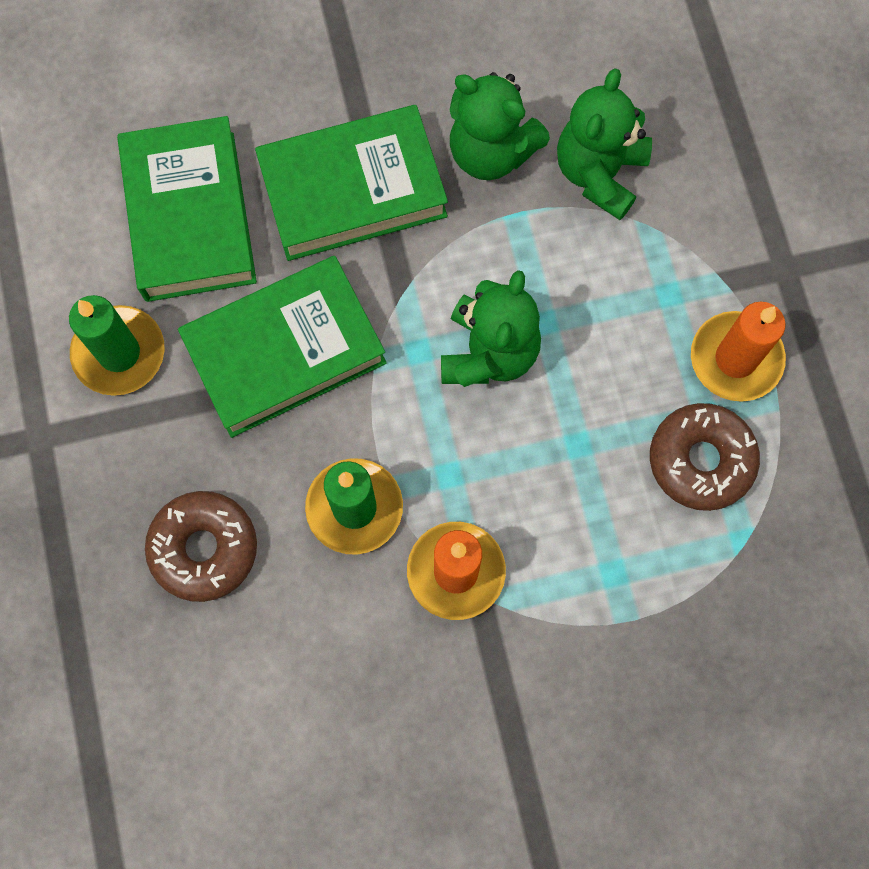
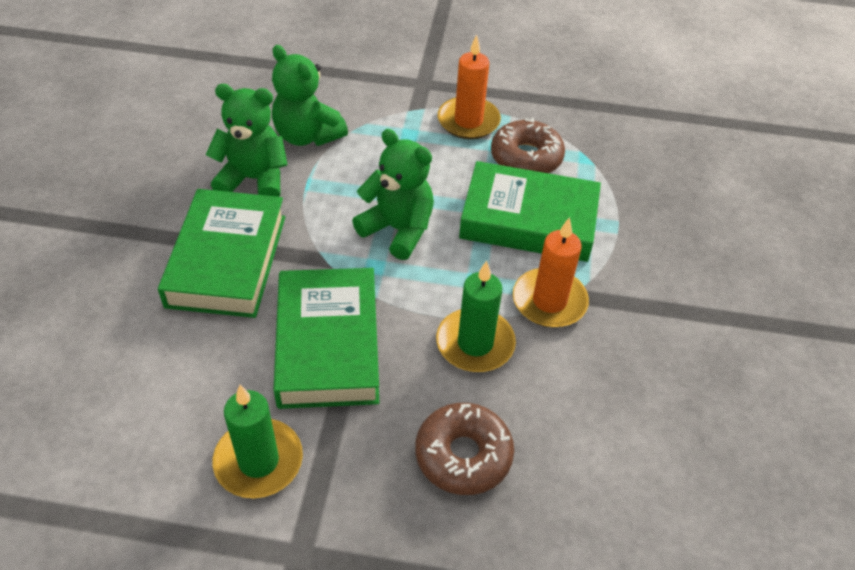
camera: 70 degrees left, 25 degrees down
(190, 216) = (173, 368): green book -> green book (528, 220)
(491, 152) = (254, 179): green teddy bear -> green teddy bear turned 135 degrees counterclockwise

